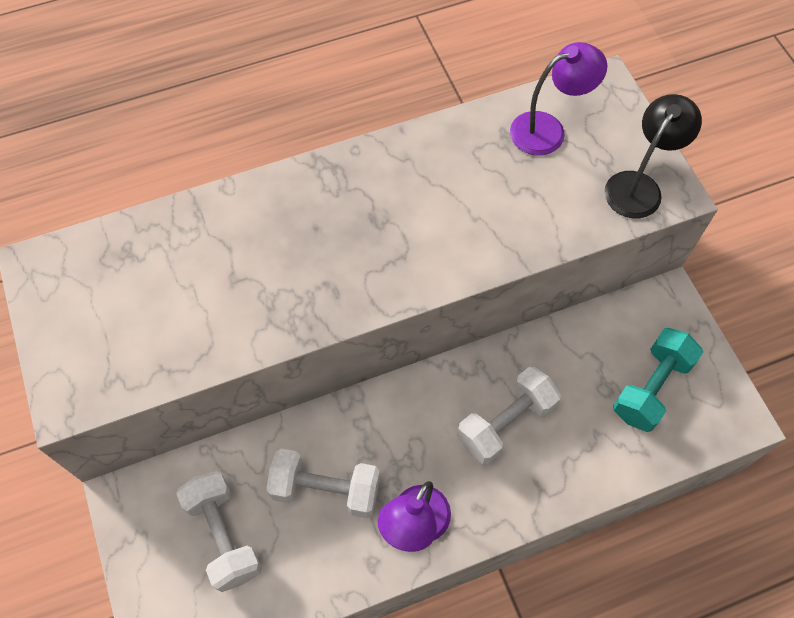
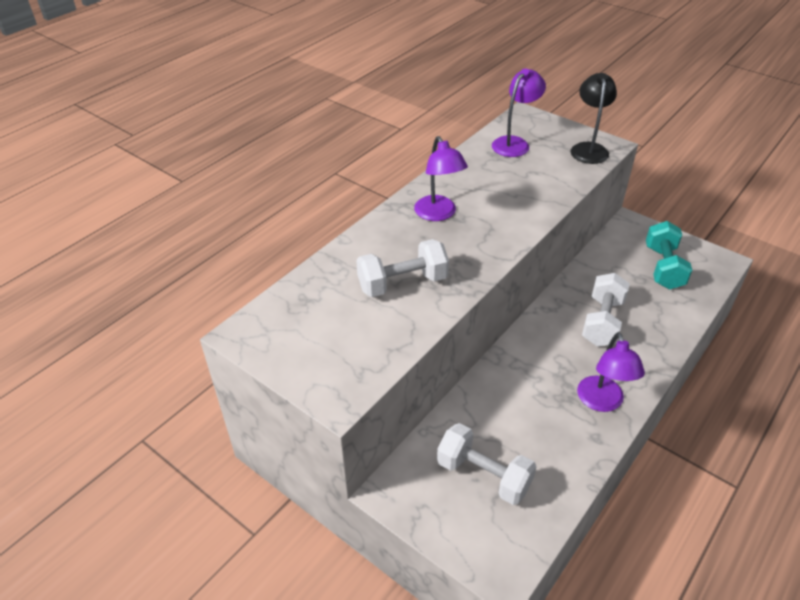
camera: 30 degrees left, 20 degrees down
(326, 489) = (527, 412): white dumbbell -> white dumbbell (402, 283)
(359, 202) = (438, 214): none -> purple lamp

